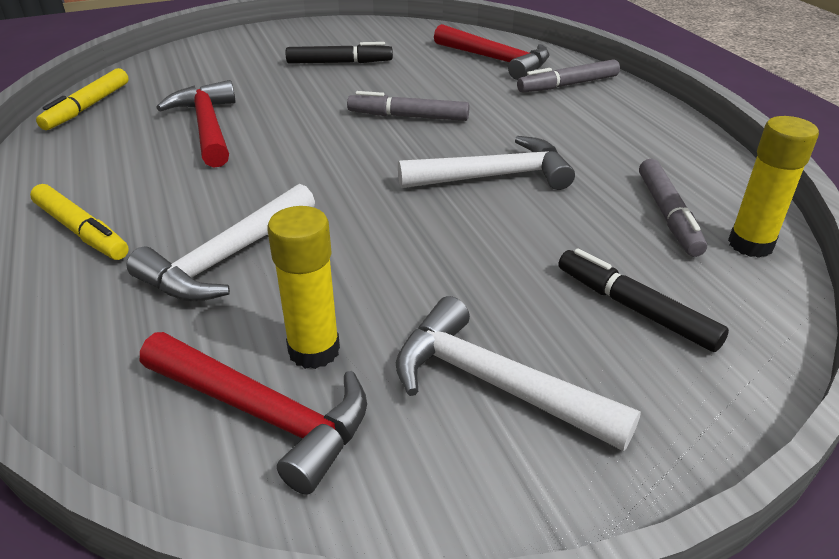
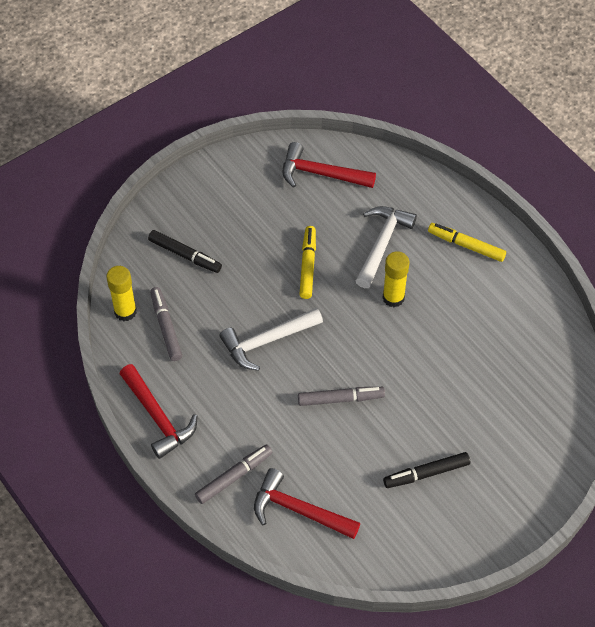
camera: 165 degrees right, 20 degrees up
(87, 107) = (567, 359): yellow marker -> yellow marker (308, 265)
(208, 127) = (468, 354): red hammer -> red hammer (157, 417)
(314, 350) = (316, 203): yellow glue stick -> yellow glue stick (393, 298)
(495, 384) = (239, 204): white hammer -> none

